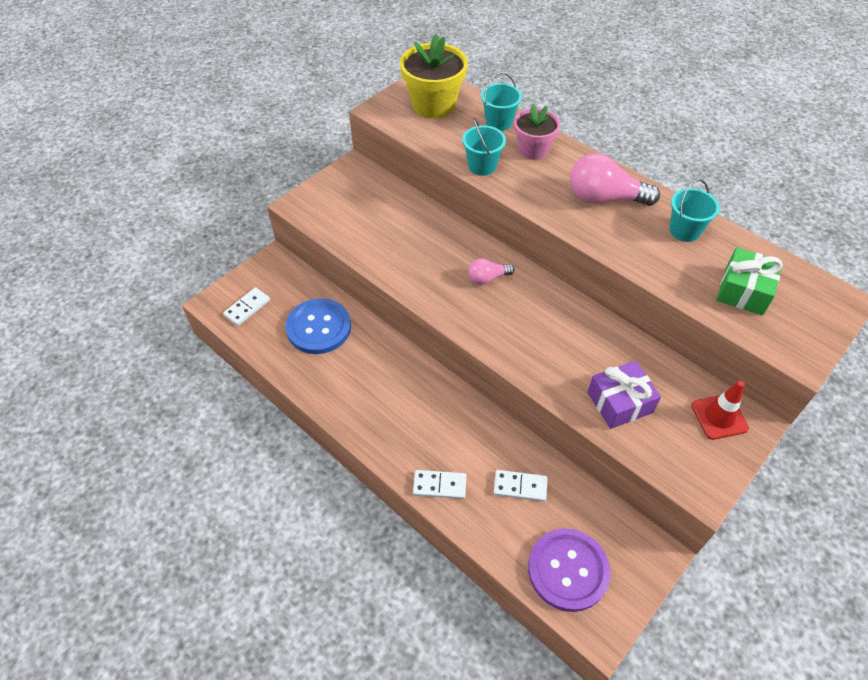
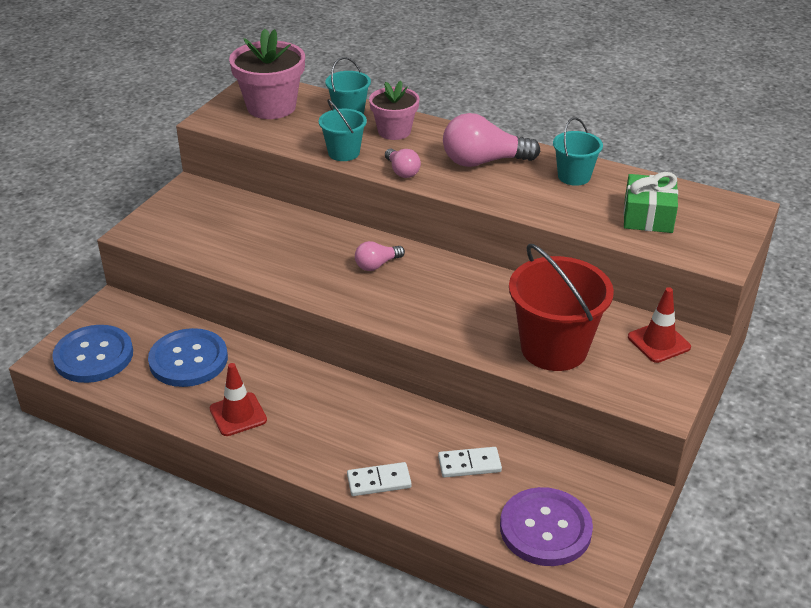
camera: 15 degrees left, 15 degrees down
(247, 308) = (93, 356): white domino -> blue button
(343, 391) = (238, 414): none -> red traffic cone
(433, 105) = (271, 107): yellow flower pot -> pink flower pot
(527, 196) = (402, 171): none -> pink light bulb
(619, 402) = (554, 348): purple gift -> red bucket

